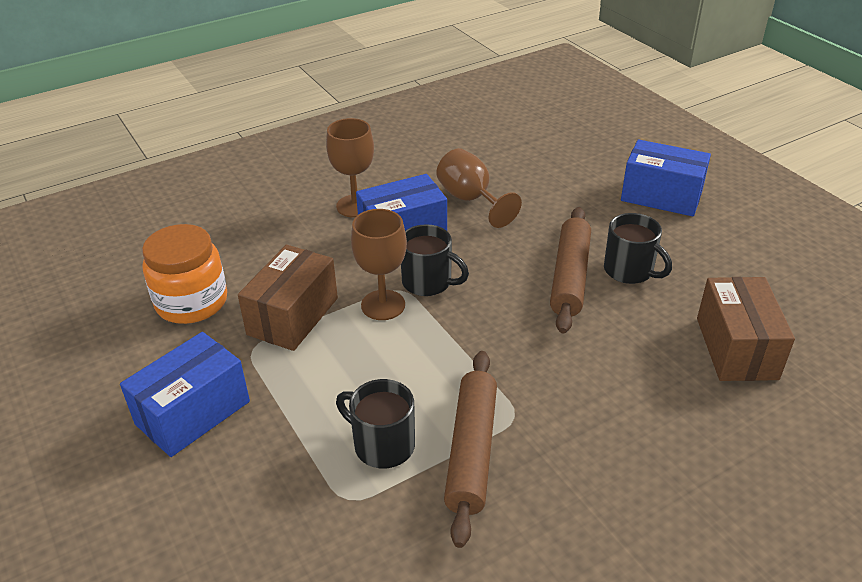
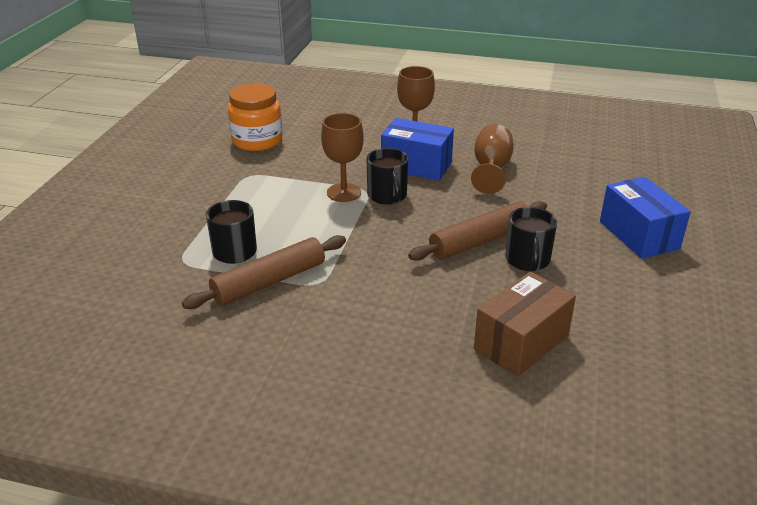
camera: 45 degrees right, 5 degrees down
(193, 413) = (182, 186): blue box -> none
(293, 316) = (291, 172): brown box -> none

